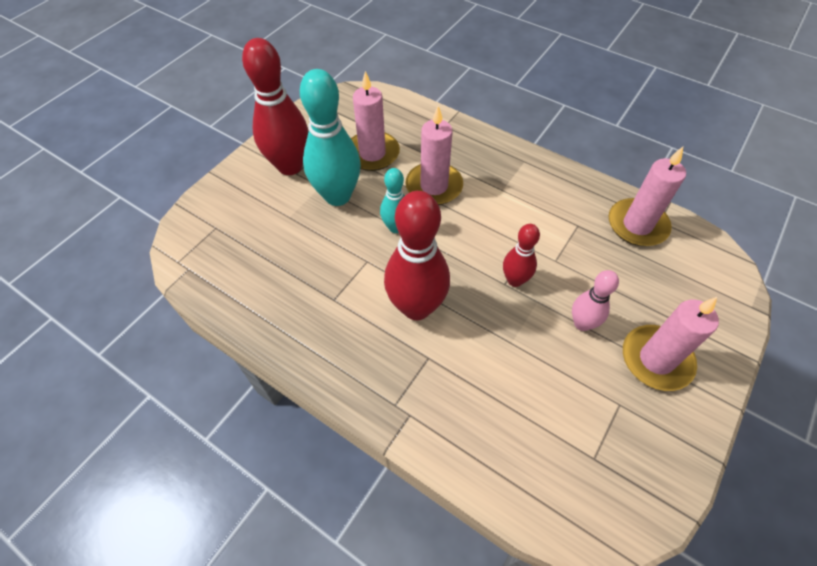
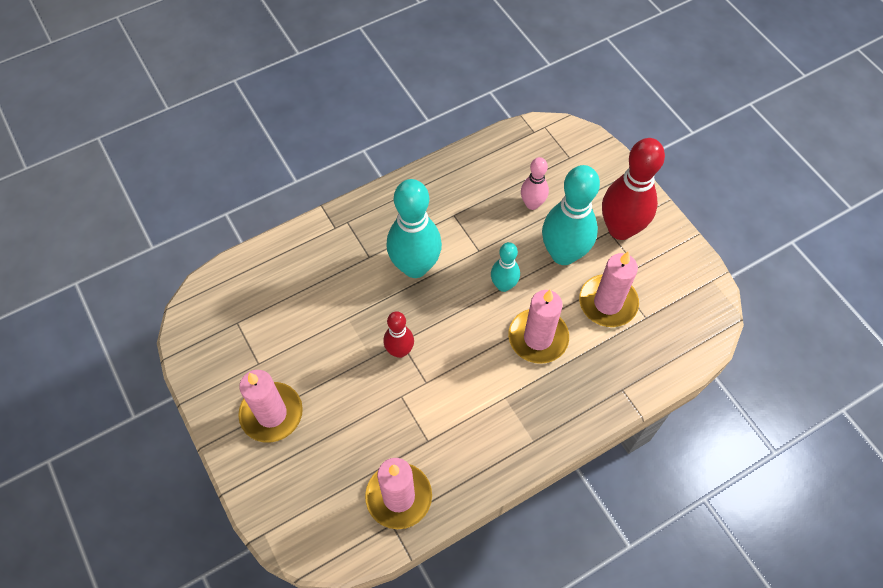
camera: 115 degrees right, 5 degrees up
(416, 307) = (415, 267): red bowling pin -> turquoise bowling pin
(582, 323) = (332, 378): pink bowling pin -> pink bowling pin (532, 204)

